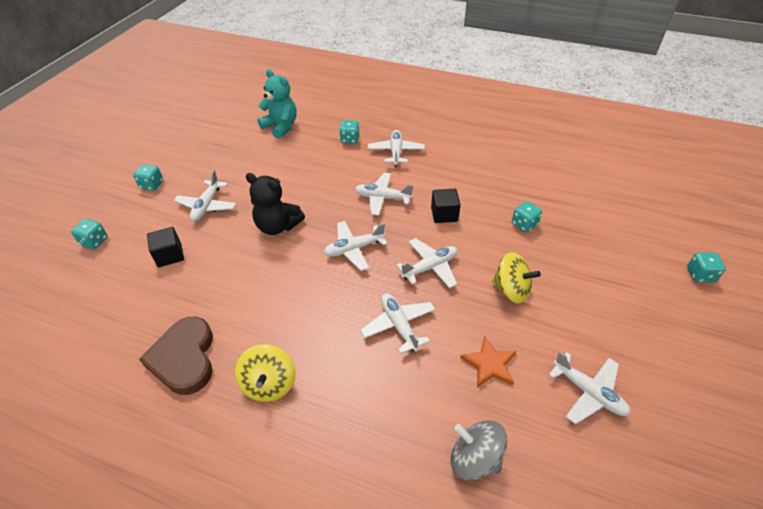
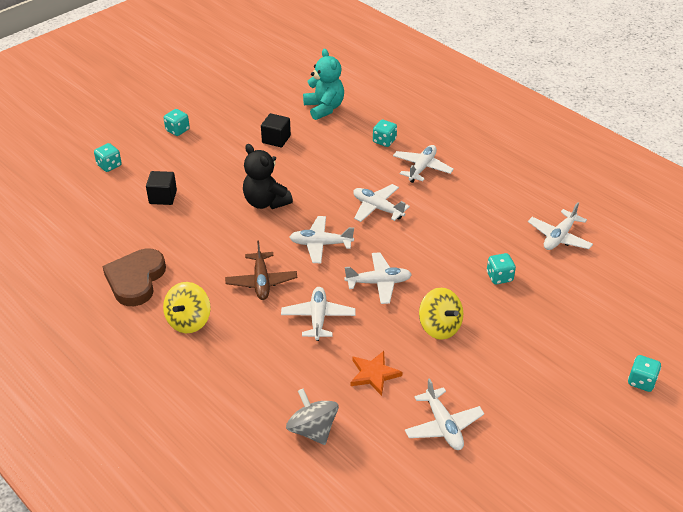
camera: 25 degrees right, 5 degrees down
(207, 206) = (215, 164): white plane -> white plane (559, 237)
(320, 308) = (261, 282): none -> brown plane
(444, 214) = (426, 242): black cube -> black cube (276, 139)

